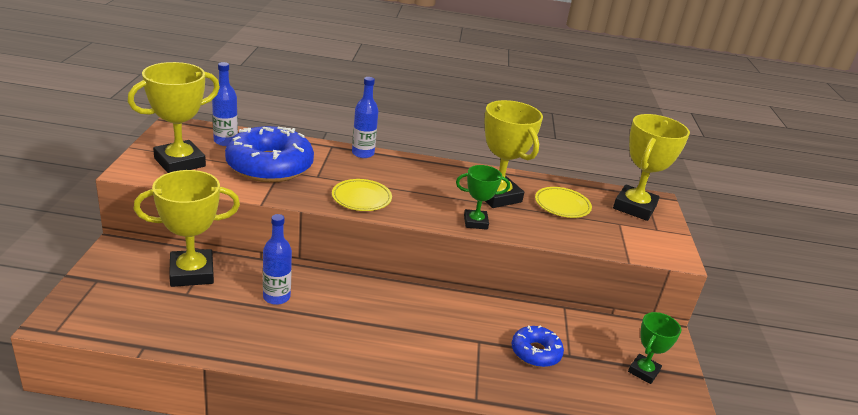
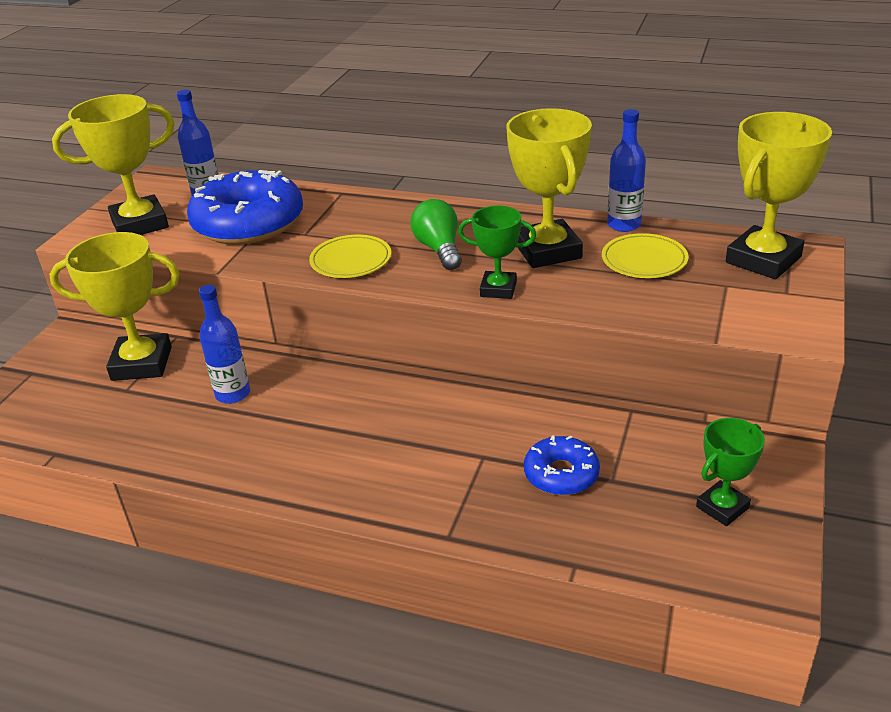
camera: 20 degrees right, 5 degrees up
(363, 153) = (379, 200): blue bottle -> blue bottle (624, 225)
(422, 192) = (439, 249): none -> green light bulb

